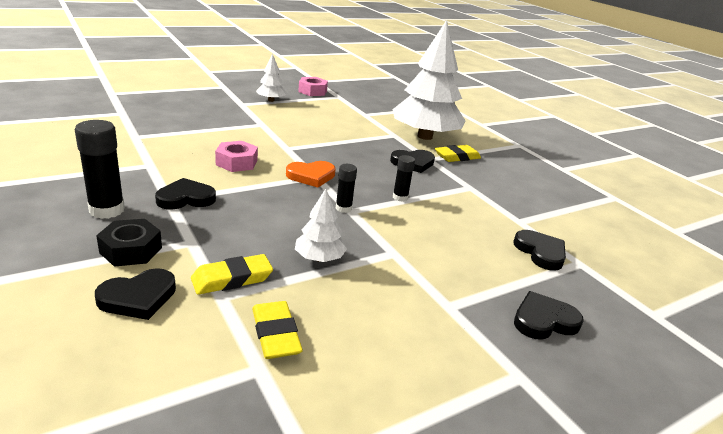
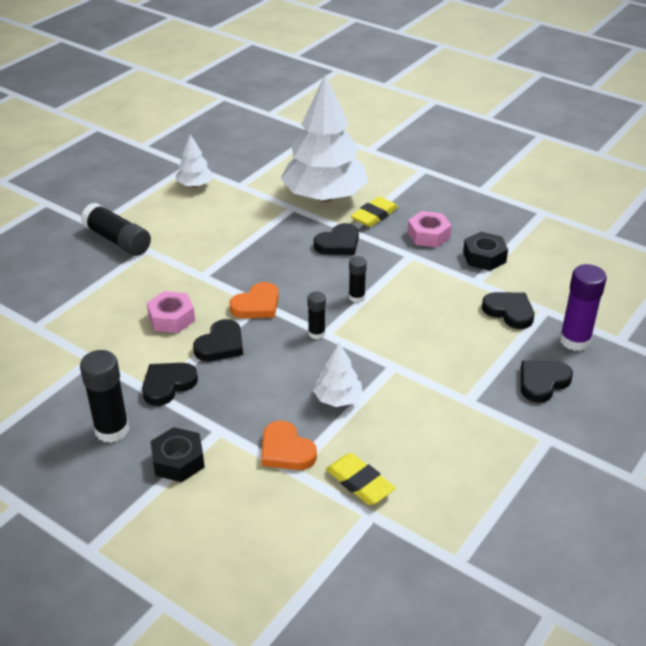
camera: 20 degrees left, 10 degrees up
(138, 297) = (230, 500): black heart -> black heart (220, 344)
(232, 279) = (286, 450): yellow eraser -> orange heart
(248, 114) = (117, 240): none -> black glue stick
(271, 100) = (121, 204): white tree -> white tree (195, 185)
(312, 91) = (153, 168): pink nut -> pink nut (428, 235)
(539, 208) = (484, 257): none -> black nut
(601, 298) = (575, 340): none -> purple glue stick

